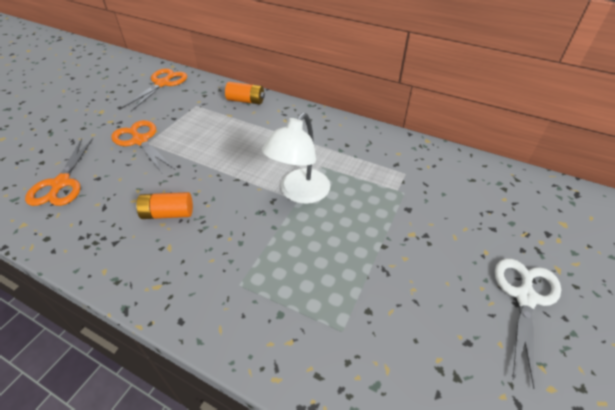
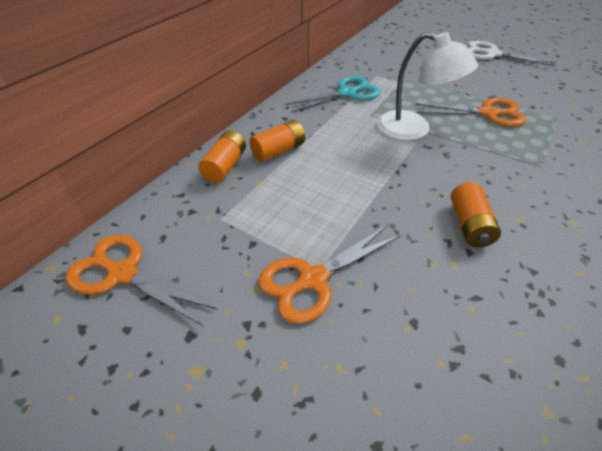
camera: 85 degrees left, 0 degrees up
(61, 183) = (437, 380): orange scissors -> orange scissors (488, 113)
(264, 120) = (278, 151): none -> orange battery
(359, 152) = (347, 93): none -> turquoise scissors

